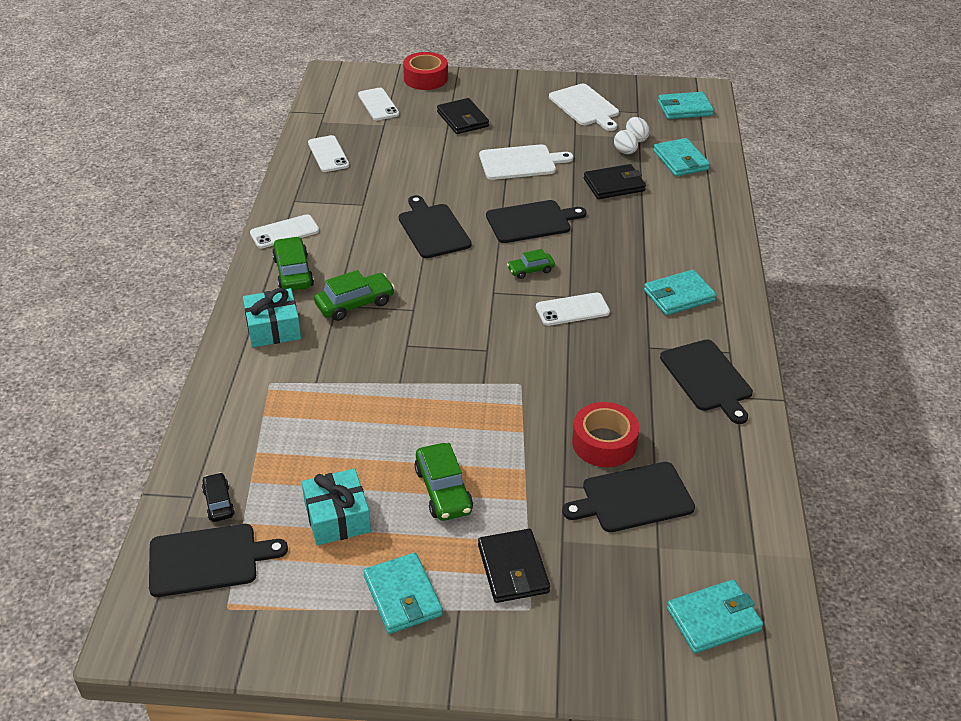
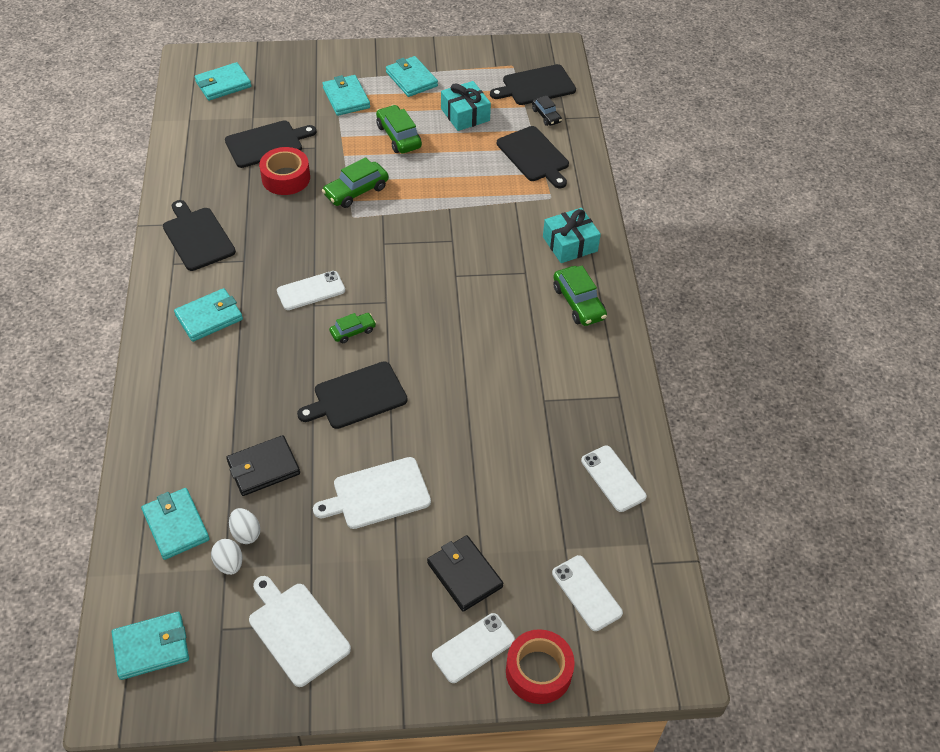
camera: 170 degrees right, 10 degrees up
(284, 232) = (609, 351): white phone -> white phone (473, 648)
(355, 304) = (509, 275): green car -> green car (356, 191)
(433, 229) = (459, 373): black cutting board -> black cutting board (534, 156)
(513, 568) = (346, 98): black wallet -> turquoise wallet

